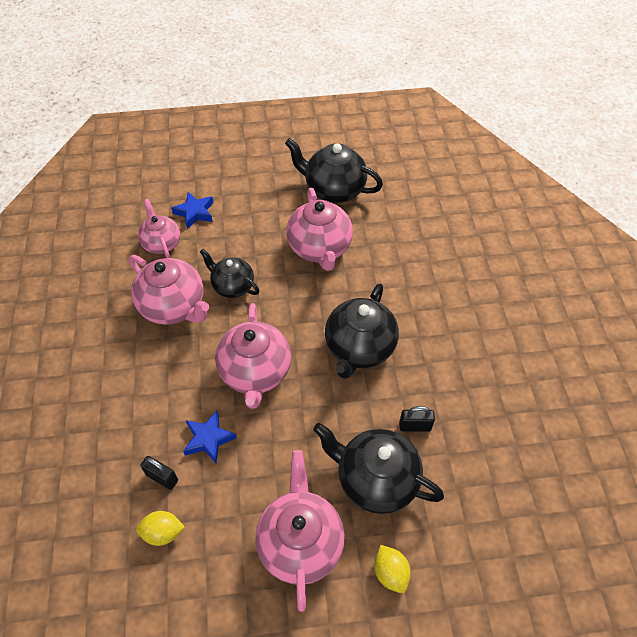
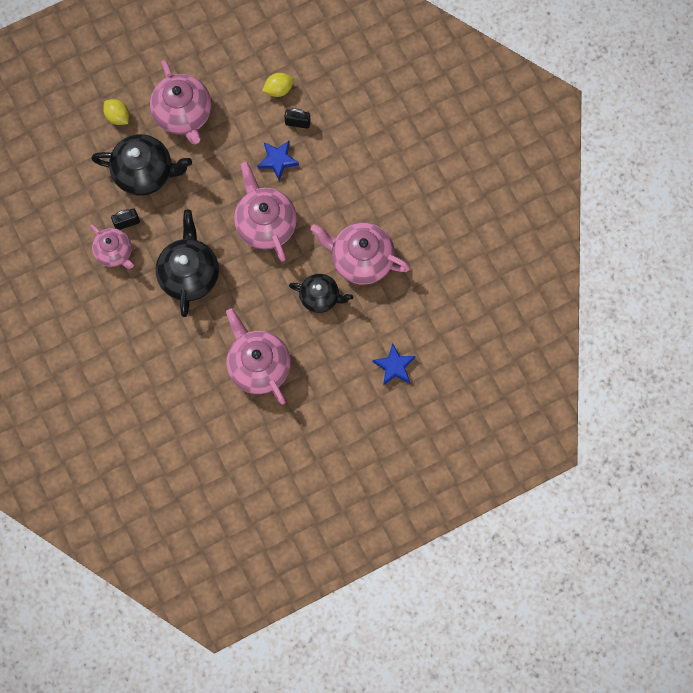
camera: 160 degrees right, 20 degrees up
(161, 243) = (407, 320): pink teapot -> pink teapot (115, 252)
(333, 190) = (271, 444): black teapot -> none

